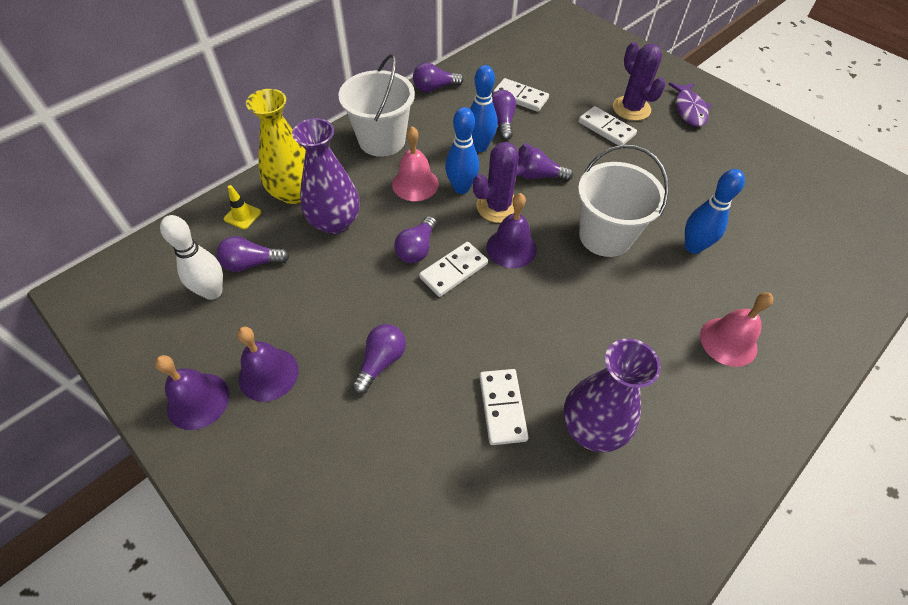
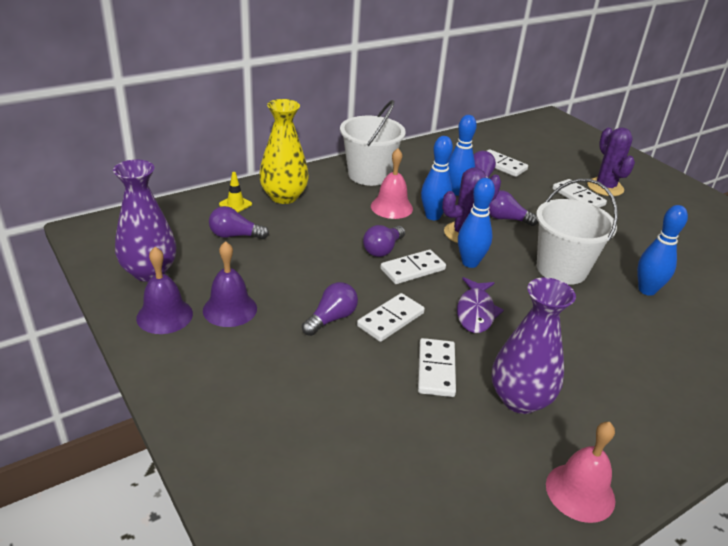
camera: 10 degrees right, 20 degrees down
(212, 292) = (197, 248): white bowling pin -> none
(335, 222) = (314, 220): purple vase -> purple vase (149, 271)
(435, 88) = (424, 148): purple light bulb -> none
(443, 348) = (391, 320): none -> white domino
(511, 248) = (470, 263): purple bell -> blue bowling pin
(689, 110) = (661, 196): purple fish -> purple fish (476, 312)
(728, 341) = (669, 363): pink bell -> pink bell (580, 492)

